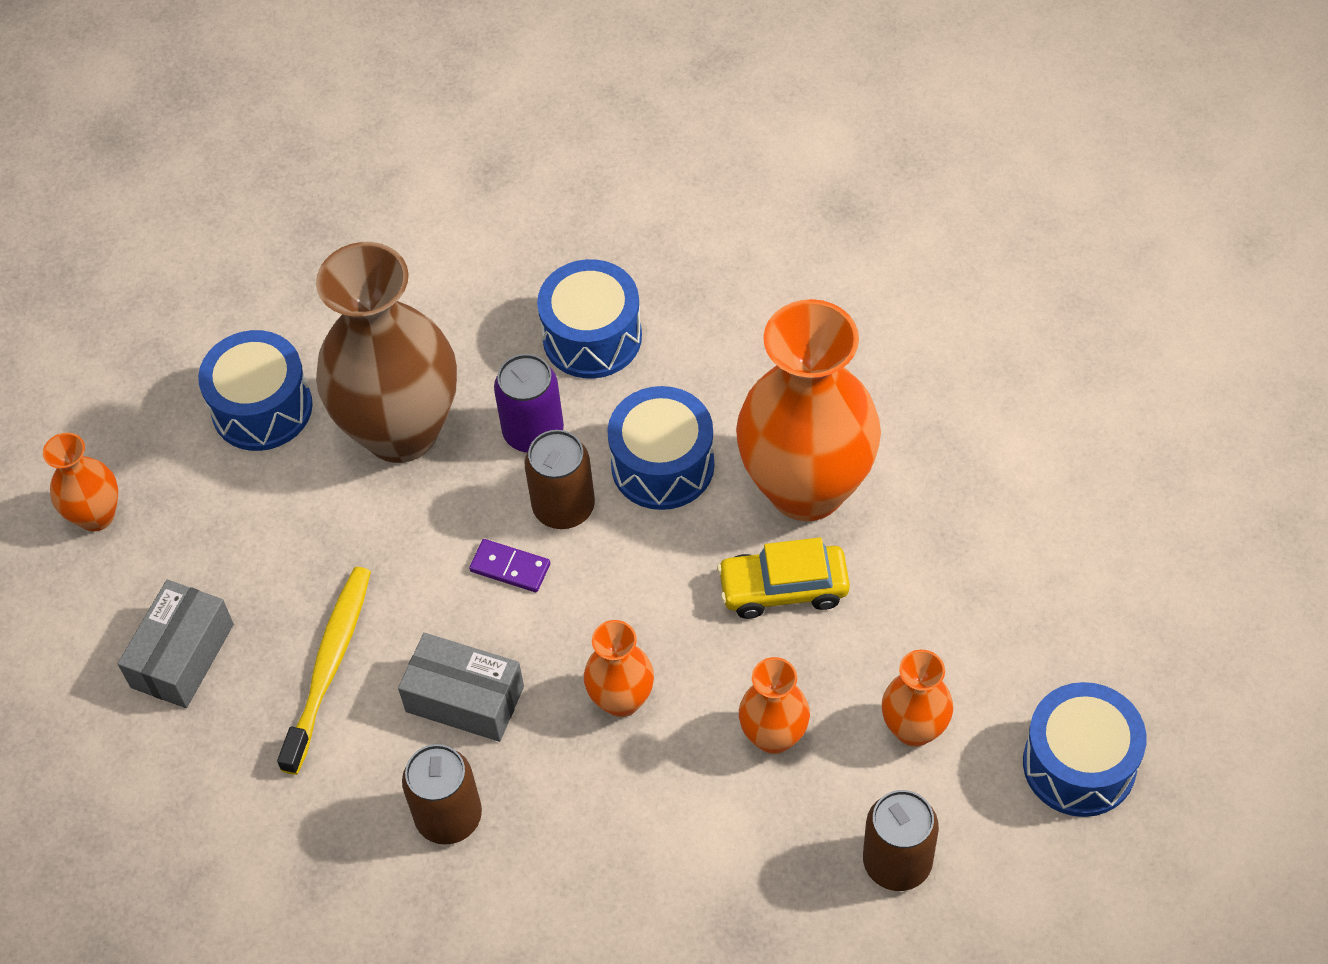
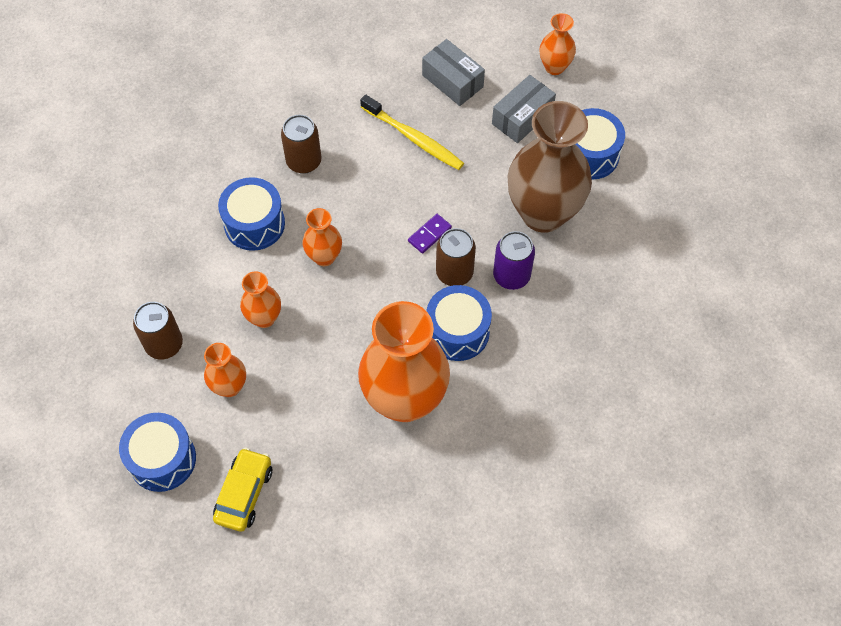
camera: 110 degrees right, 5 degrees up
(465, 699) = (363, 189): grey box -> grey box (522, 117)
(592, 337) = (564, 329): blue drum -> blue drum (254, 224)
(783, 589) = (347, 359): yellow car -> yellow car (244, 493)

